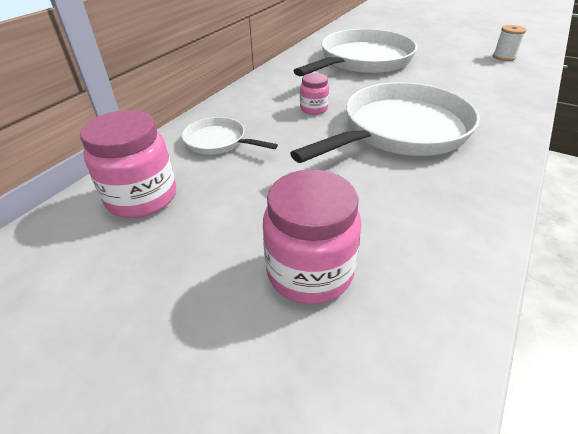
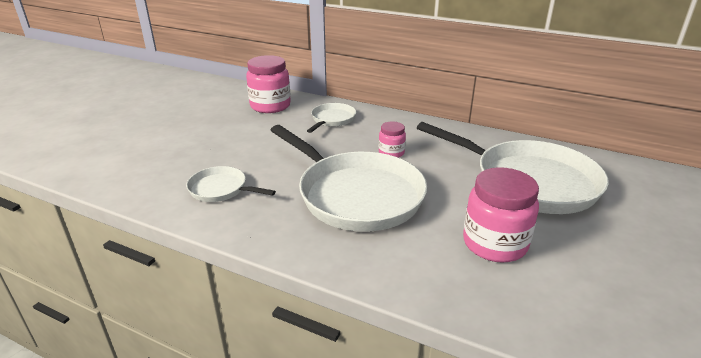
camera: 85 degrees right, 10 degrees down
(310, 272) = (195, 154): pink jar -> pink jar (494, 244)
(412, 227) = (221, 189): none -> white pan
(503, 57) = (636, 322): white spool -> none

